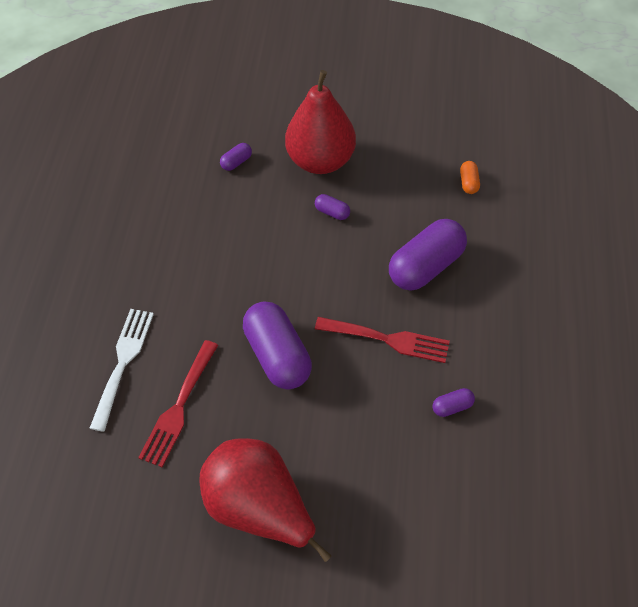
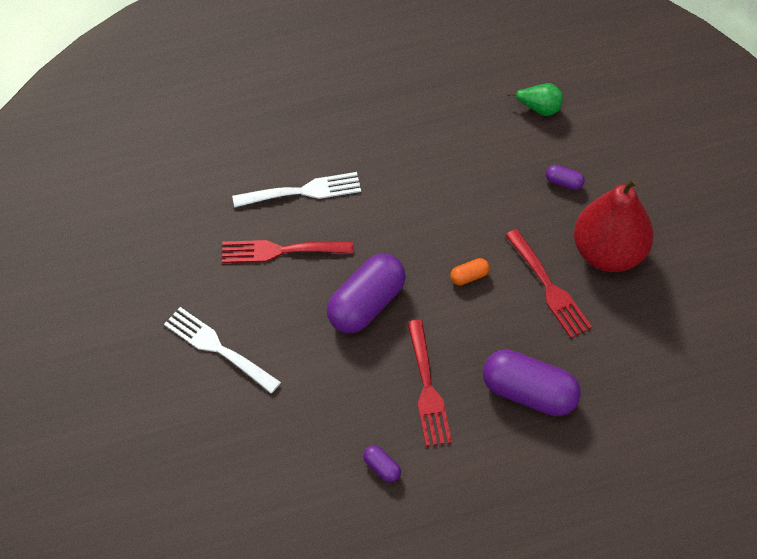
camera: 65 degrees right, 0 degrees up
(152, 149) = (539, 108): none -> green pear
(259, 507) = (217, 348): red pear -> white fork
(332, 212) = (549, 287): purple capsule -> red fork
(468, 183) = (659, 399): orange capsule -> orange capsule (469, 276)

